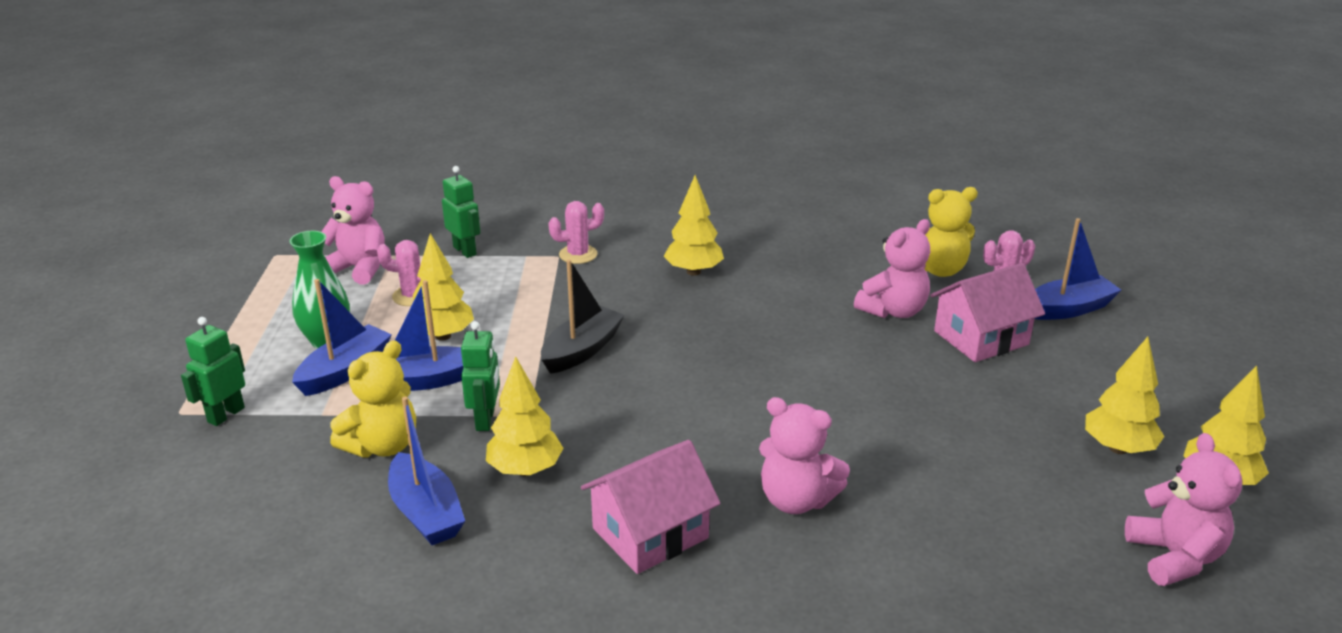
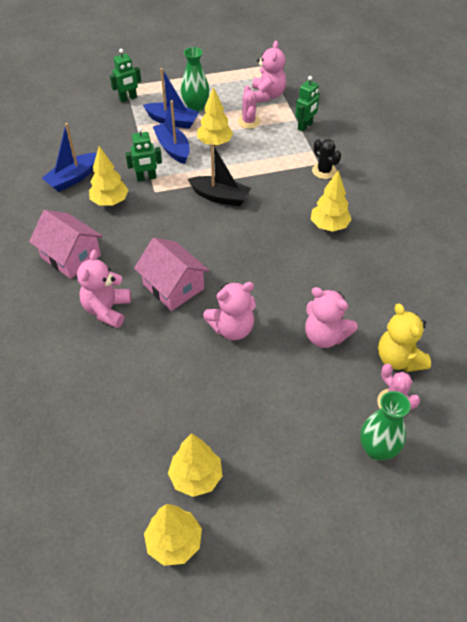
camera: 75 degrees right, 20 degrees up
(226, 415) = (128, 99): green robot -> green robot turned 135 degrees clockwise
(382, 446) = (117, 151): yellow teddy bear -> none
(578, 254) = (324, 171): pink cactus -> black cactus
(981, 338) = (309, 391): pink house -> pink house (173, 286)
(1068, 309) = (377, 449): blue boat -> green vase
(1174, 557) = (87, 504): pink teddy bear -> pink teddy bear (232, 328)

